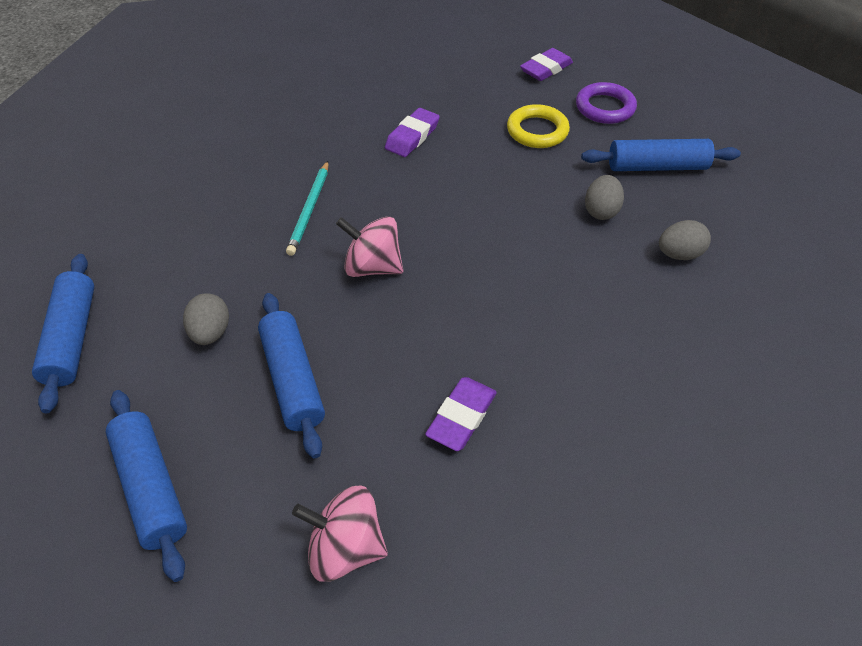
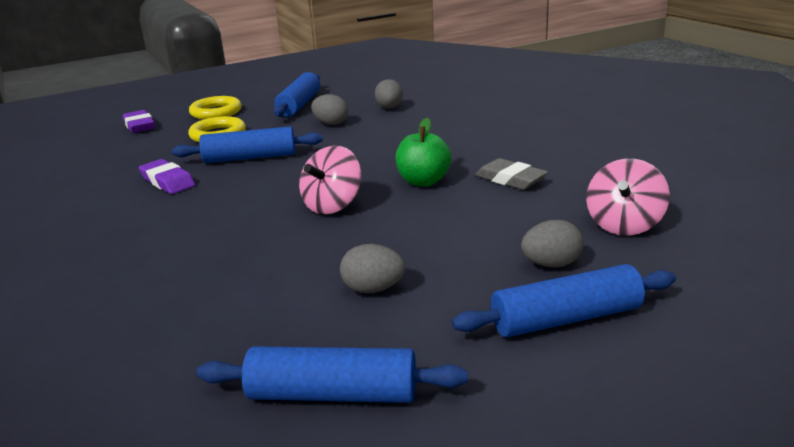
camera: 75 degrees left, 25 degrees down
(252, 470) = (551, 264): none -> grey egg
(293, 379) = (453, 244): blue rolling pin -> blue rolling pin (250, 158)
(310, 210) = (227, 233): turquoise pencil -> none
(442, 330) = (423, 181): none -> green apple
(461, 416) = (510, 179): purple eraser -> grey eraser
(605, 107) = (216, 112): purple ring -> yellow ring

